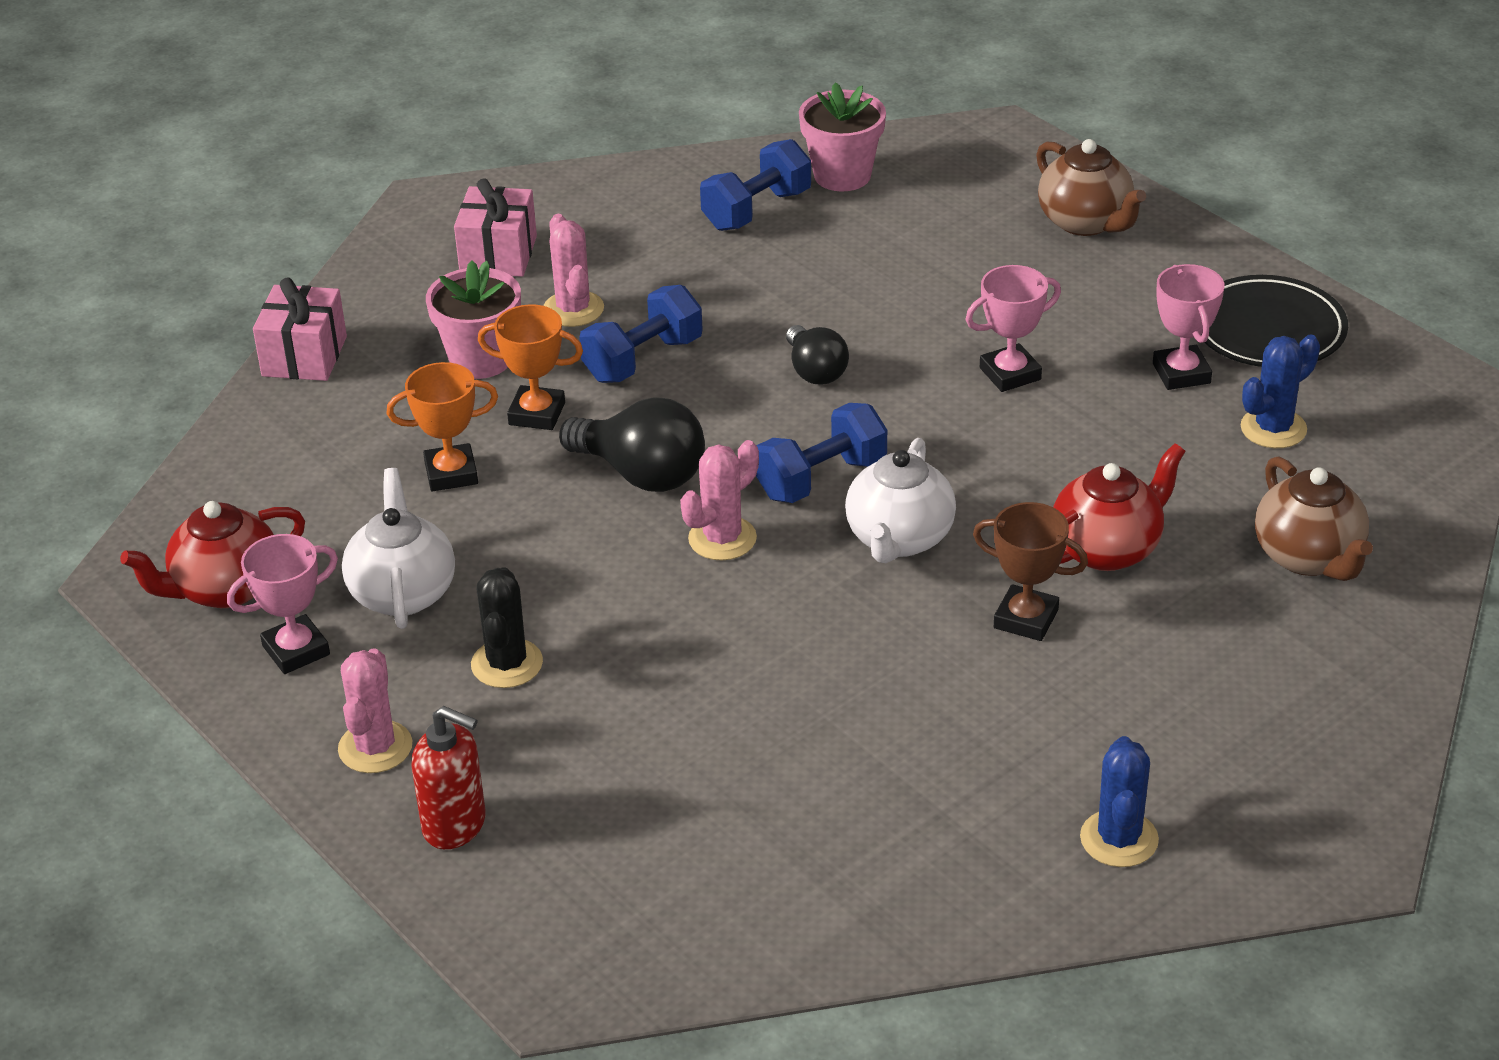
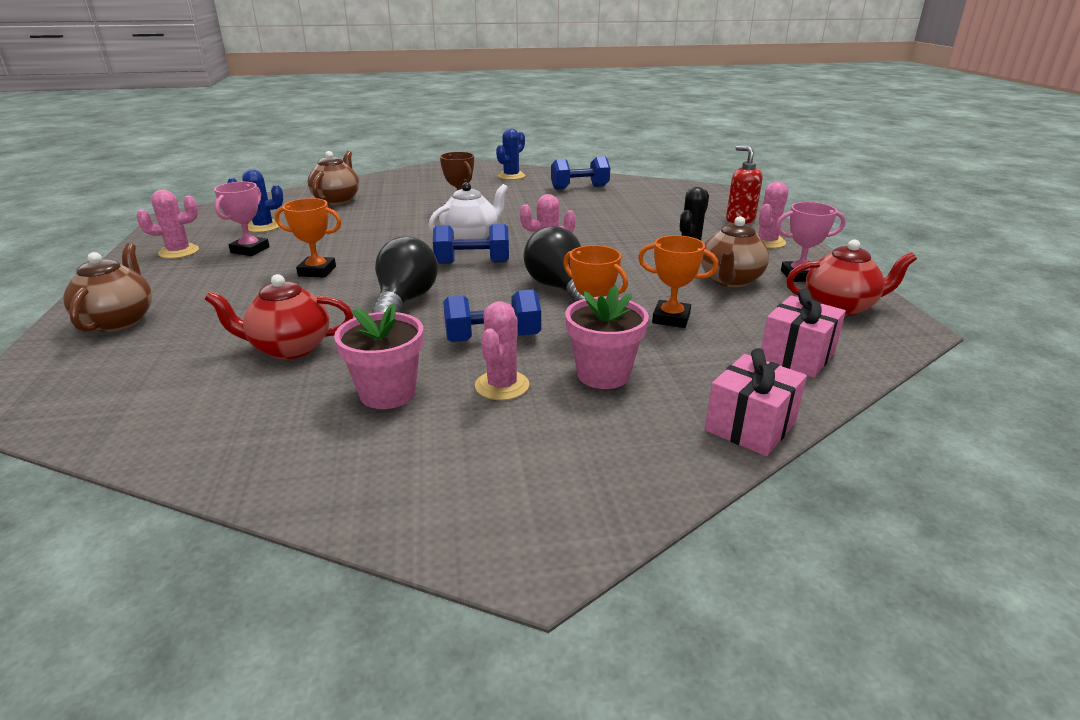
camera: 150 degrees left, 10 degrees down
(403, 593) = (730, 280): white teapot -> brown teapot
(498, 255) = (515, 457): pink gift -> pink gift (797, 356)
(756, 210) = (268, 411): blue dumbbell -> blue dumbbell (579, 188)
(815, 371) = (405, 301): black light bulb -> black light bulb, size x1.57
(842, 175) = (162, 414): pink flower pot -> pink flower pot (387, 393)
(1010, 374) = (317, 271): pink trophy -> orange trophy
(1107, 549) = (397, 217): red teapot -> red teapot (290, 348)
(1268, 330) = (179, 252): black plate -> pink cactus

